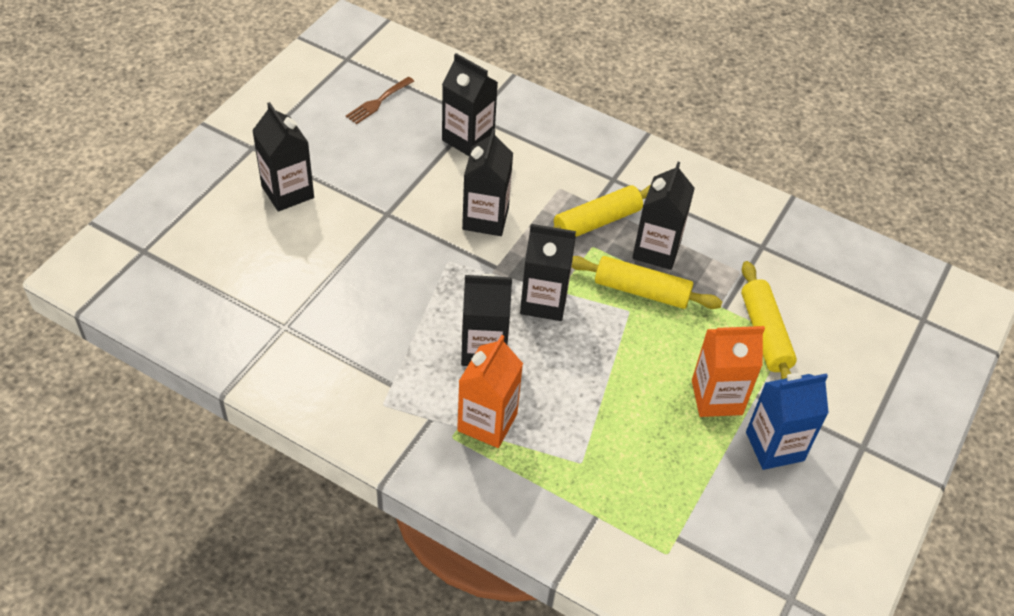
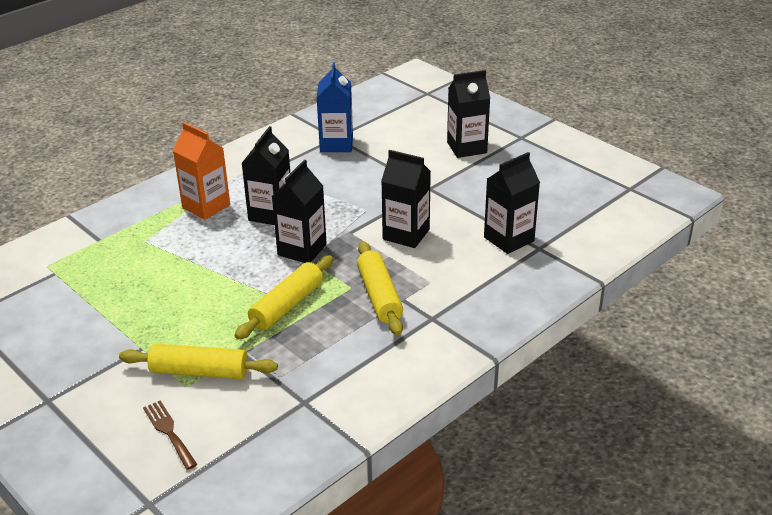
camera: 110 degrees right, 15 degrees down
(378, 102) = (567, 198): brown fork -> brown fork (169, 432)
(656, 250) = (330, 325): black carton -> none
(716, 397) = (154, 323): orange carton -> none
(774, 446) = (87, 344): blue carton -> blue carton (336, 144)

